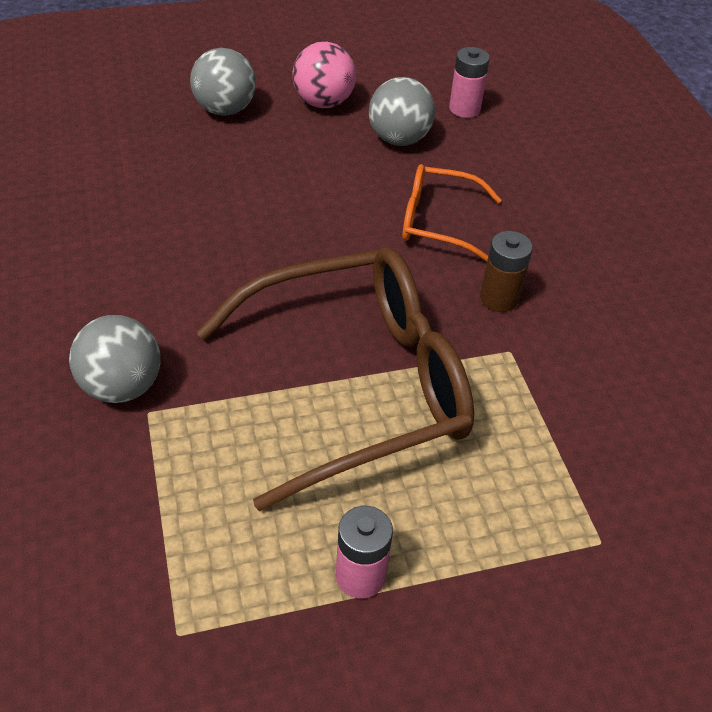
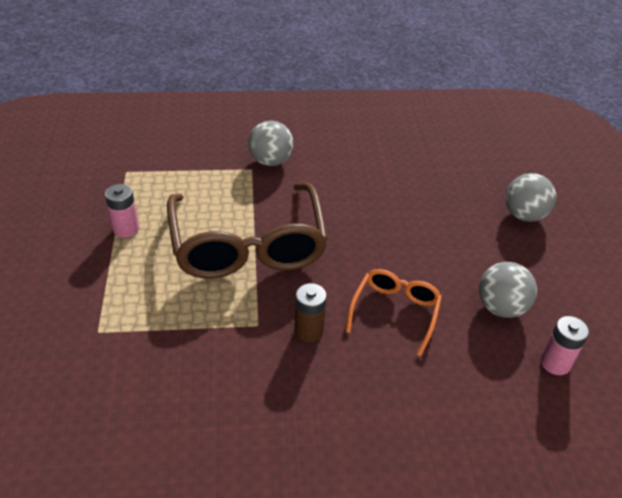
camera: 100 degrees right, 5 degrees down
(323, 102) = (544, 269): pink ball -> none

